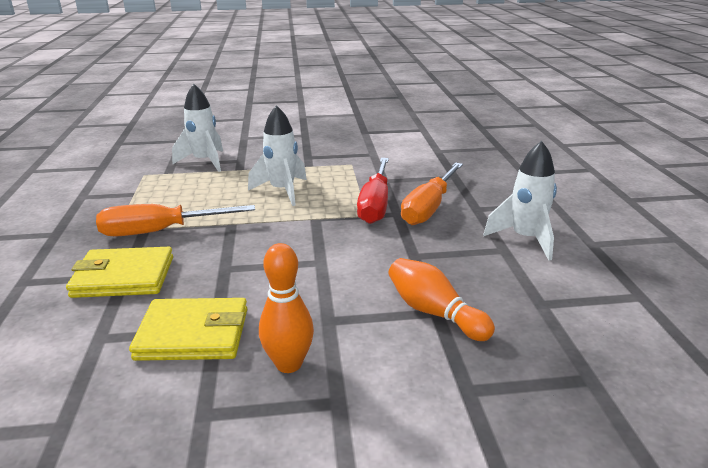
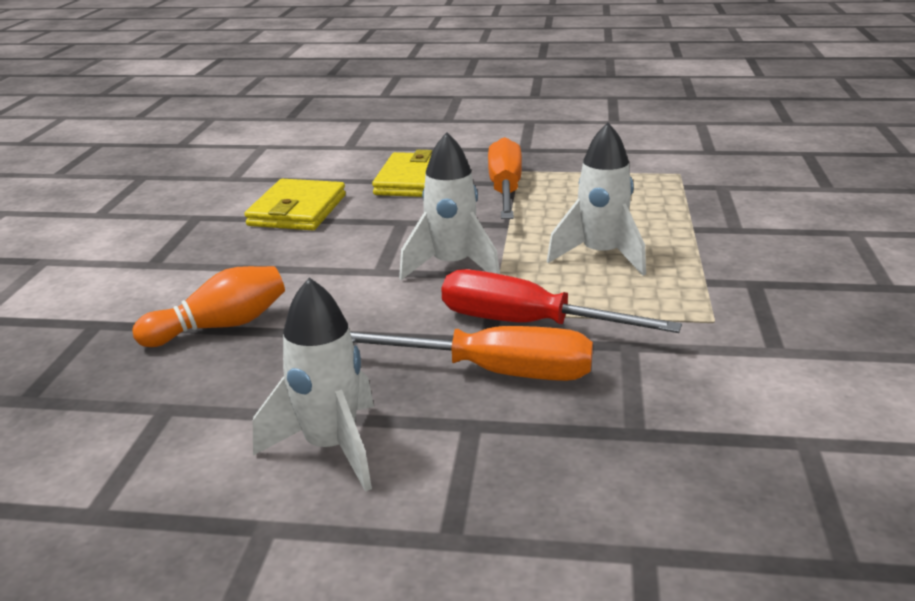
camera: 105 degrees right, 0 degrees up
(204, 162) = (728, 205): white rocket -> white rocket (452, 266)
(289, 364) = (218, 246): orange bowling pin -> none
(429, 207) = (495, 372): orange screwdriver -> orange screwdriver turned 150 degrees clockwise

